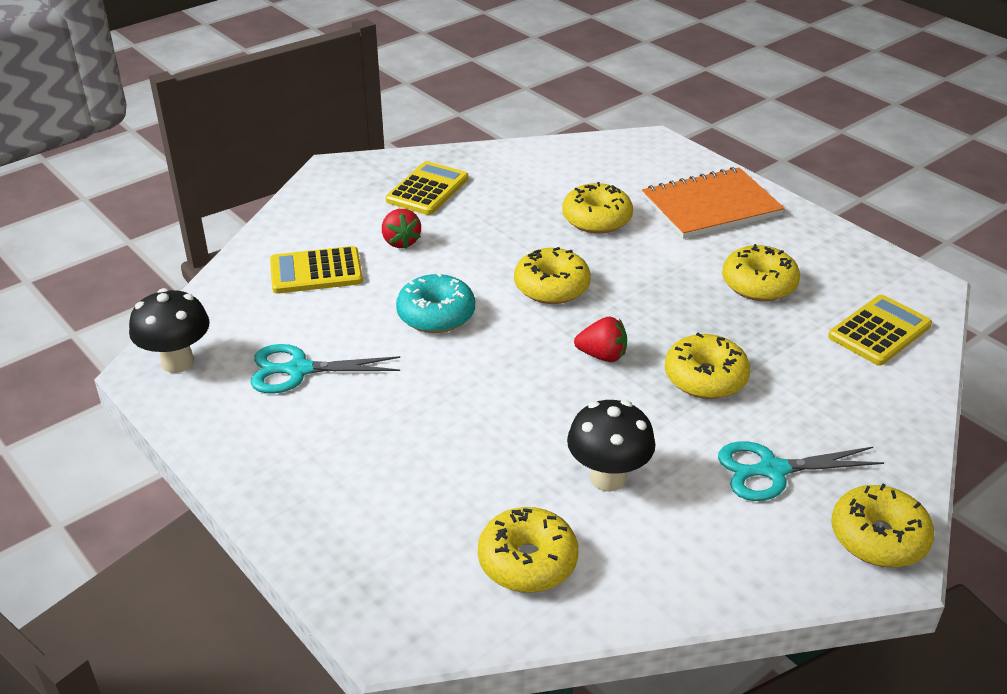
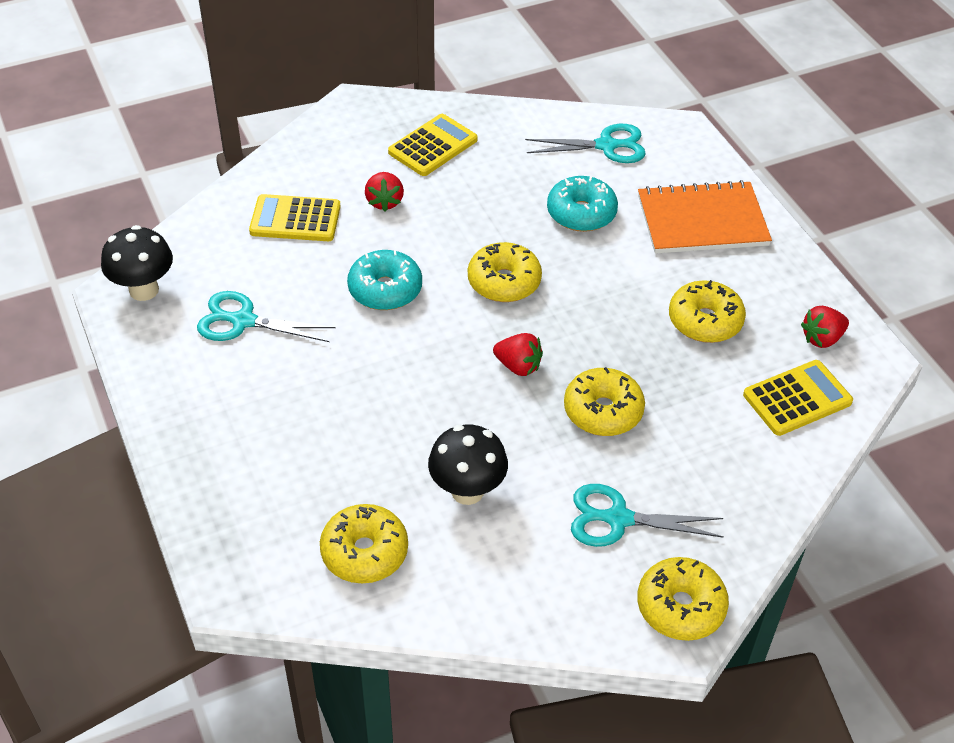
camera: 15 degrees right, 10 degrees up
(592, 163) = (606, 146): none -> turquoise scissors
(596, 219) = (581, 213): yellow donut -> turquoise donut
(872, 279) = (822, 338): none -> red strawberry

